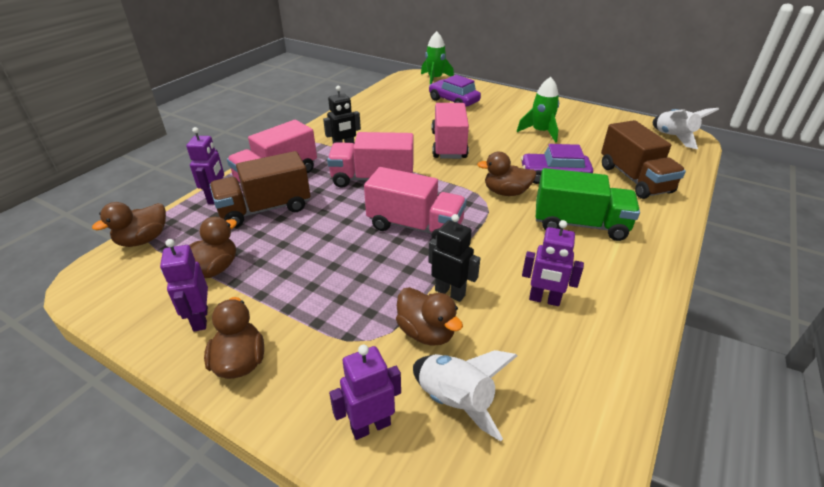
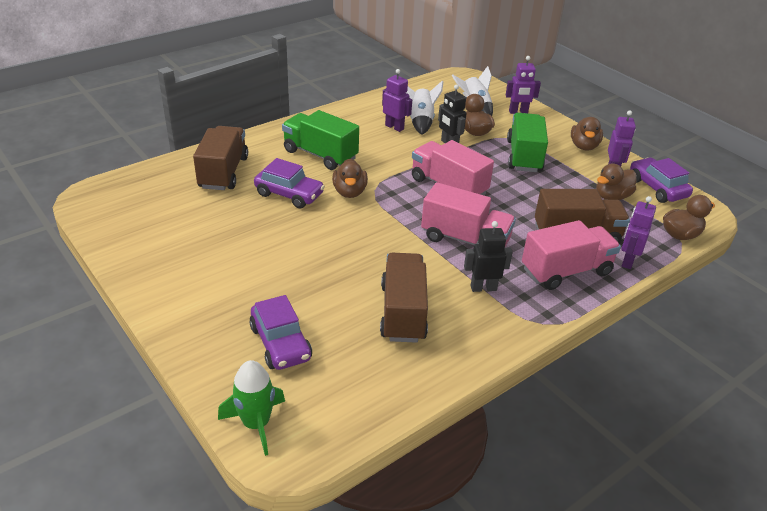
camera: 160 degrees left, 0 degrees up
(141, 304) = (657, 188): none -> purple car
(337, 304) = (524, 156): none -> green truck
(394, 126) = (403, 312): none -> brown truck
(449, 145) = (357, 260): pink truck -> none
(506, 192) = (349, 192): brown duck -> brown duck turned 60 degrees clockwise
(540, 132) = (233, 247): green rocket -> none
(673, 137) = (107, 199): white rocket -> white rocket (420, 122)

